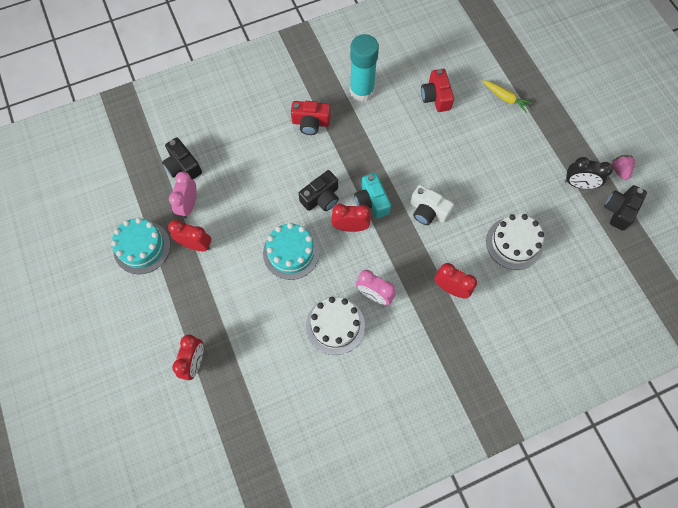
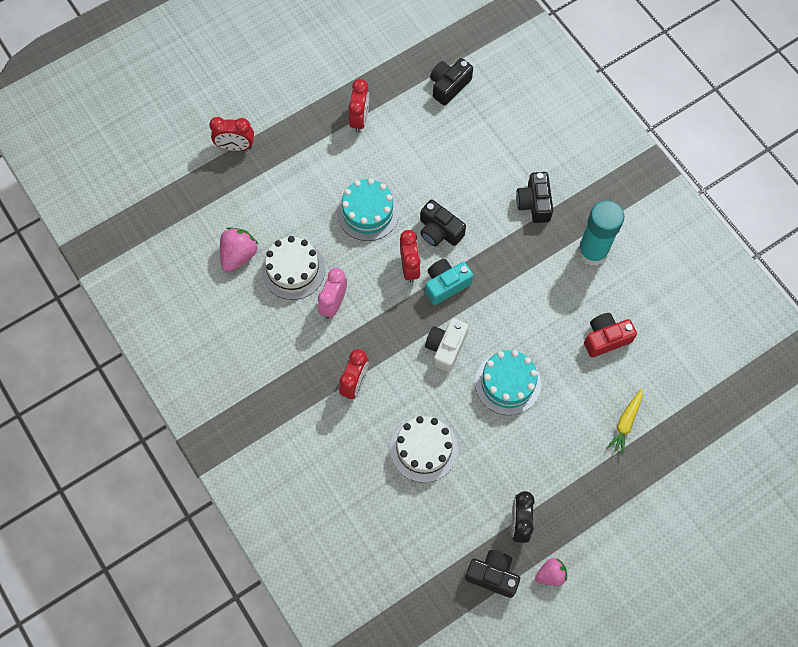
camera: 80 degrees right, 0 degrees up
(142, 247) = (347, 71): turquoise cake -> turquoise cake (507, 383)
(189, 205) = (403, 102): pink clock -> none
(311, 123) = (534, 203): red camera -> black camera
(311, 374) = (239, 255): none -> pink strawberry

